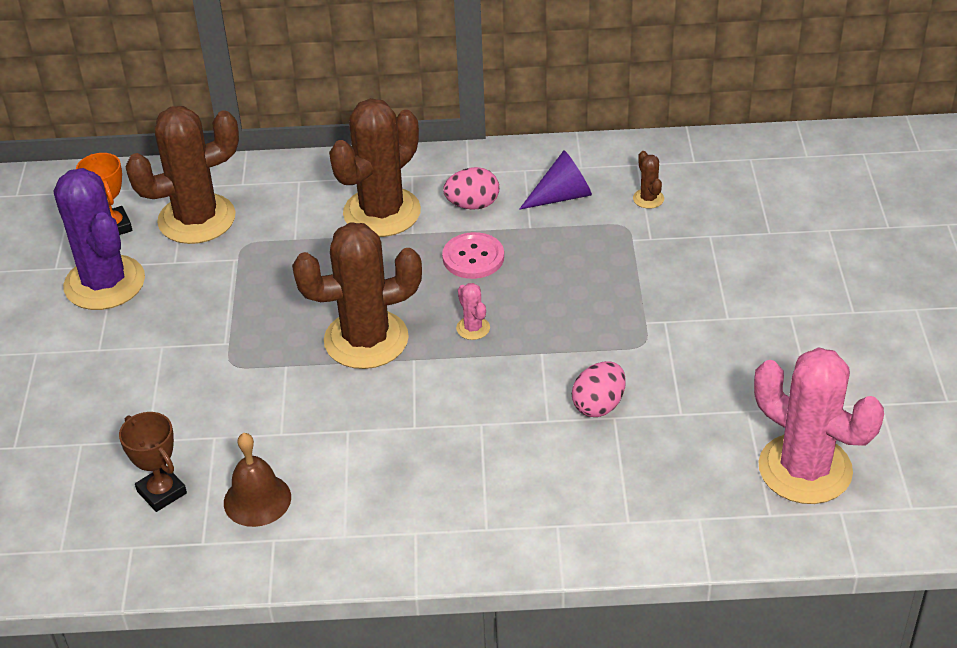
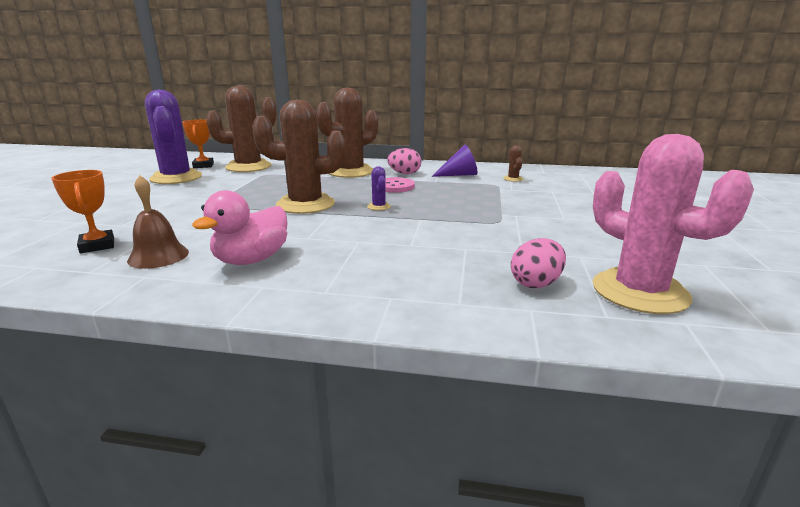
camera: 10 degrees right, 20 degrees down
(161, 492) = (97, 245): brown trophy -> orange trophy
(374, 487) = (251, 260): none -> pink duck
(473, 328) = (379, 207): pink cactus -> purple cactus
(599, 405) = (455, 242): pink egg -> pink egg (536, 283)

